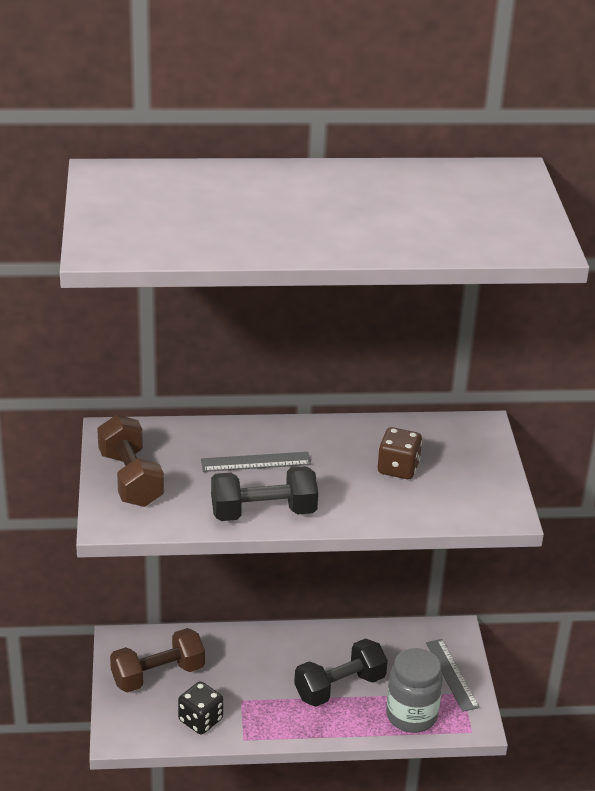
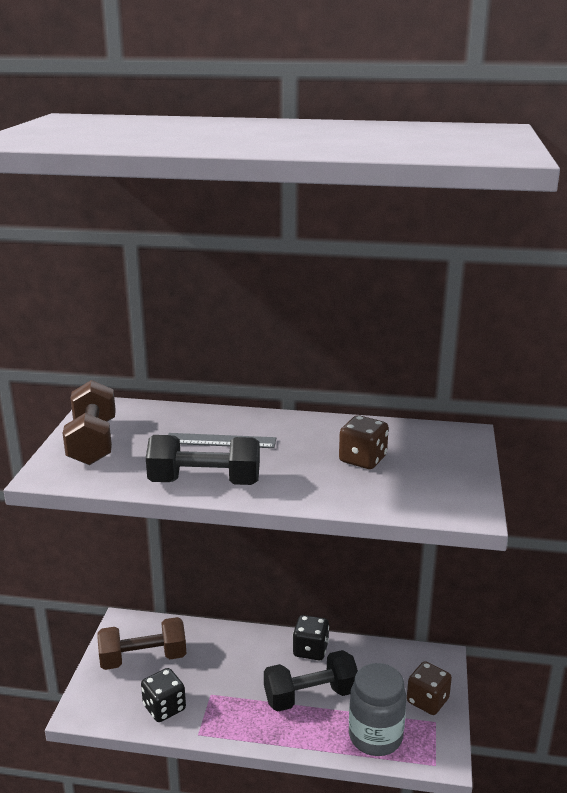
camera: 15 degrees right, 10 degrees down
(325, 641) = (310, 650): none -> black dice
(452, 674) = (427, 701): grey ruler -> brown dice

